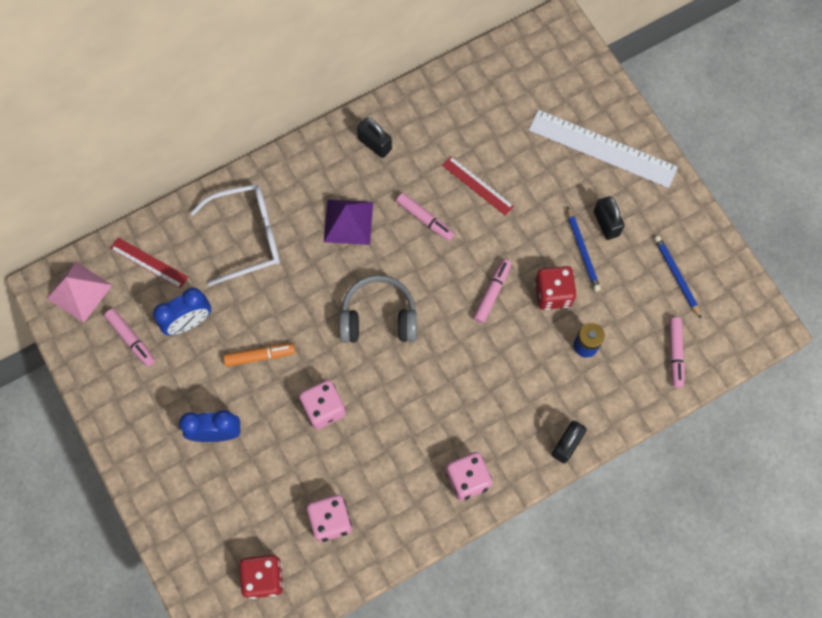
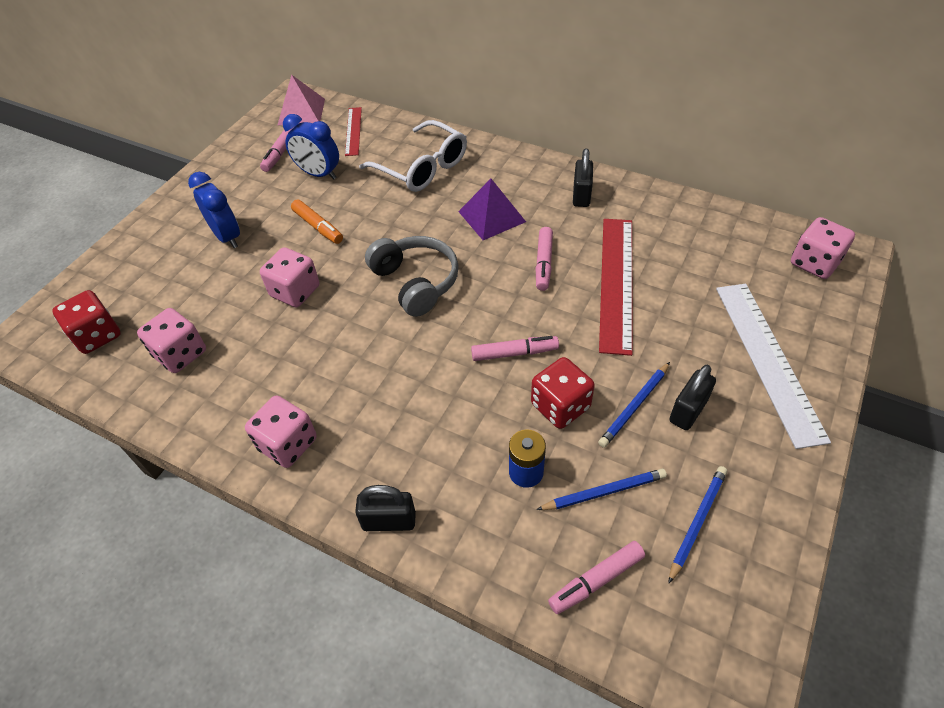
camera: 60 degrees right, 20 degrees down
(477, 185) = (616, 282): red ruler -> red ruler, size x1.84
(551, 54) = (814, 263): none -> pink dice
(627, 311) = (604, 492): none -> blue pencil

